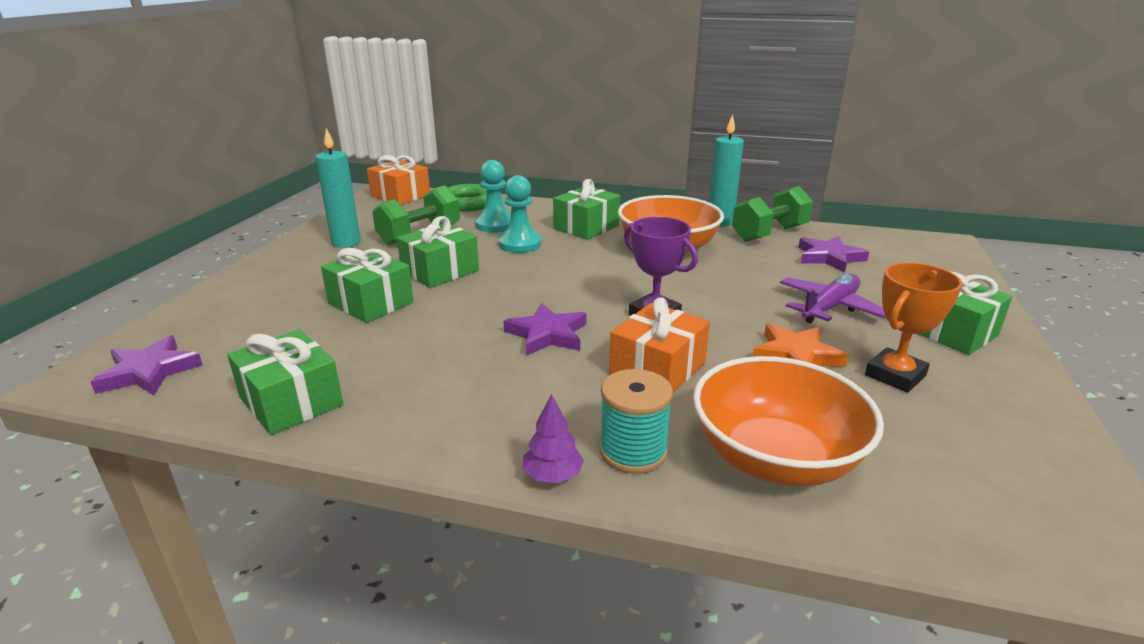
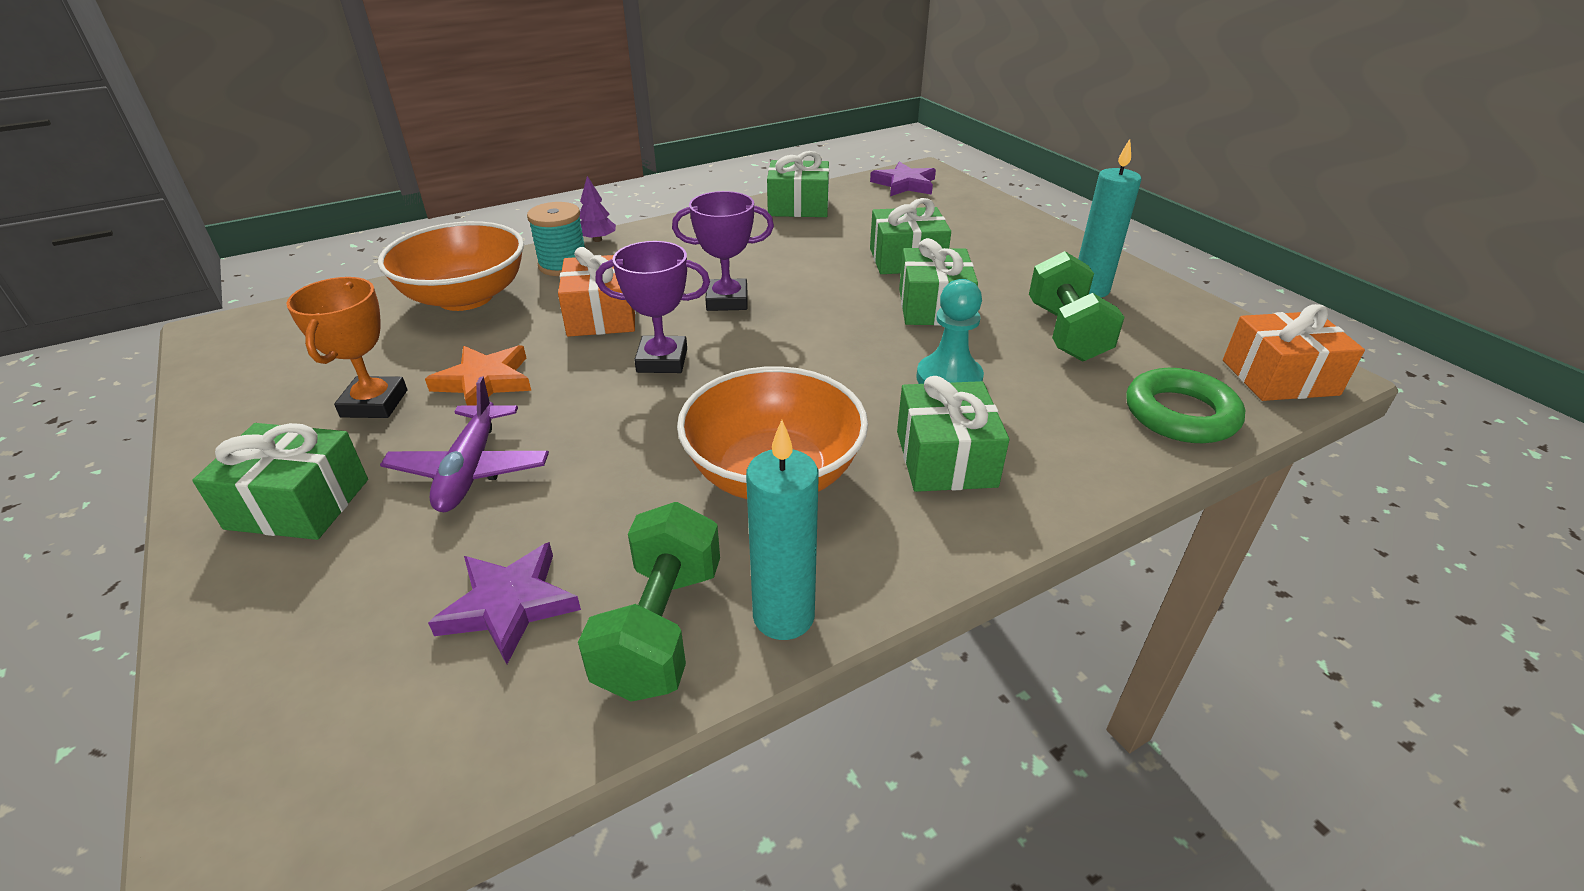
camera: 135 degrees right, 10 degrees up
(495, 225) = (1046, 393): turquoise pawn -> none
(547, 334) = (727, 300): purple star -> purple trophy

